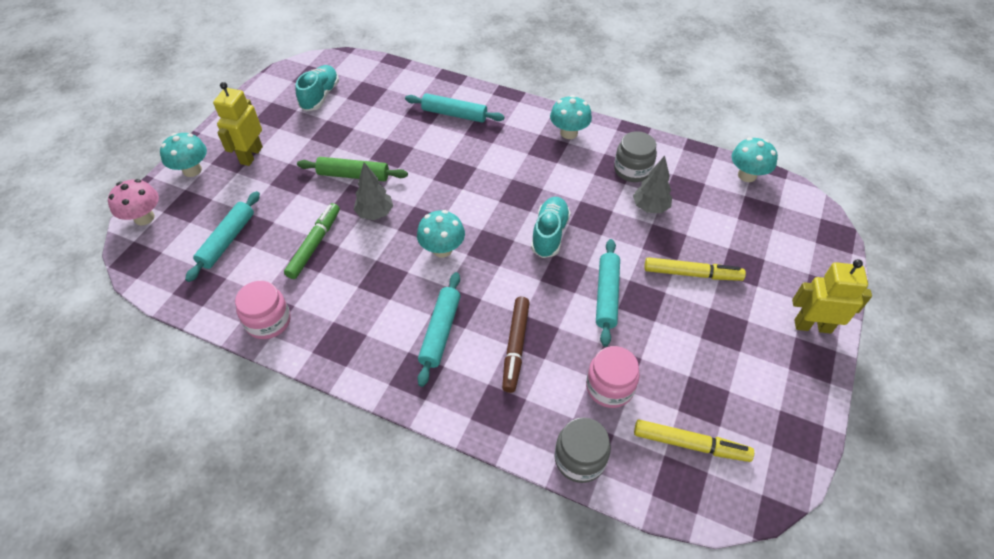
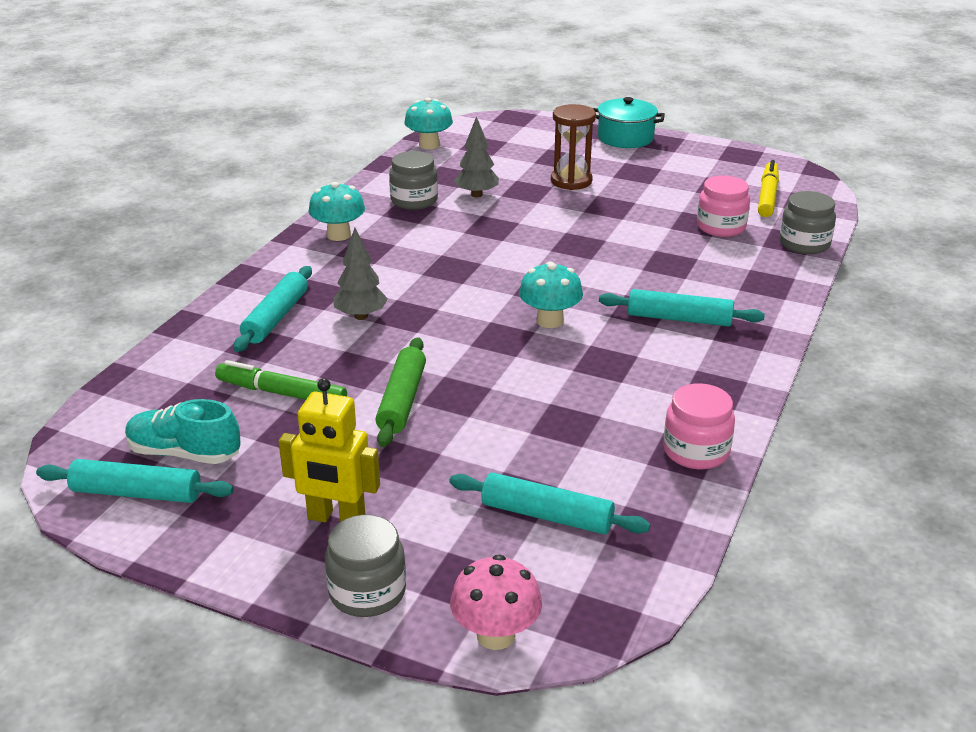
camera: 90 degrees left, 20 degrees down
(192, 170) = (367, 592): turquoise mushroom -> grey jar
(314, 244) = (549, 425): green marker -> green marker (281, 393)
(375, 214) = (485, 376): grey tree -> grey tree (361, 316)
(515, 347) = (687, 273): brown marker -> none
(549, 234) = (520, 251): turquoise shoe -> none
(607, 295) = (607, 223): turquoise rolling pin -> turquoise rolling pin (137, 493)
(692, 274) = (571, 181): yellow marker -> brown hourglass
(812, 326) = (625, 138): yellow robot -> turquoise pot

